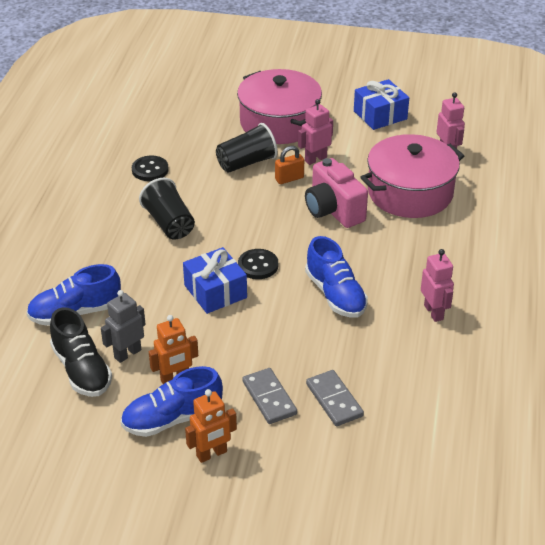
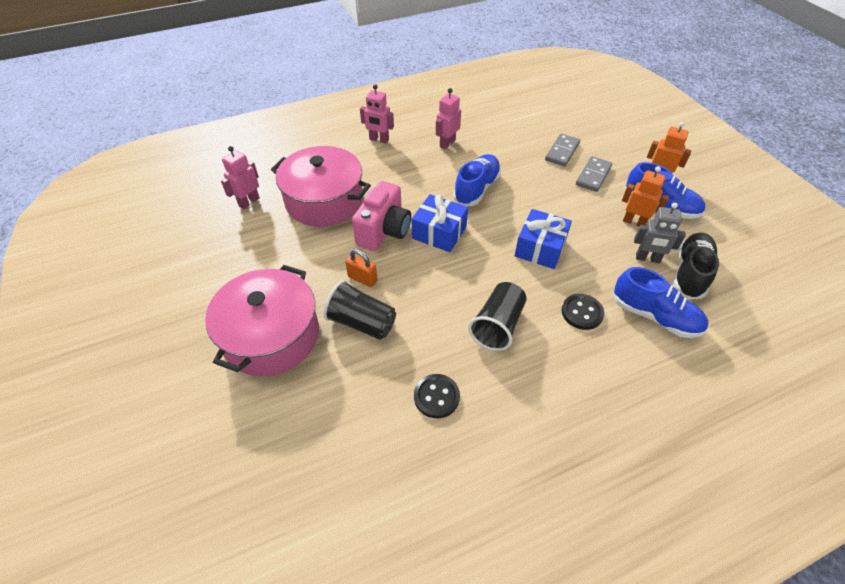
camera: 125 degrees left, 10 degrees up
(258, 265) = (489, 240): black button -> black button (582, 312)
(315, 159) = (318, 276): pink robot -> pink robot (379, 140)
(380, 115) = (210, 266): blue gift -> blue gift (439, 232)

